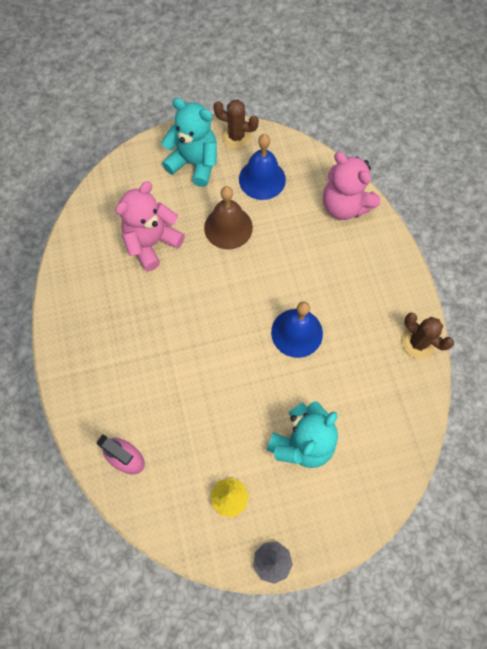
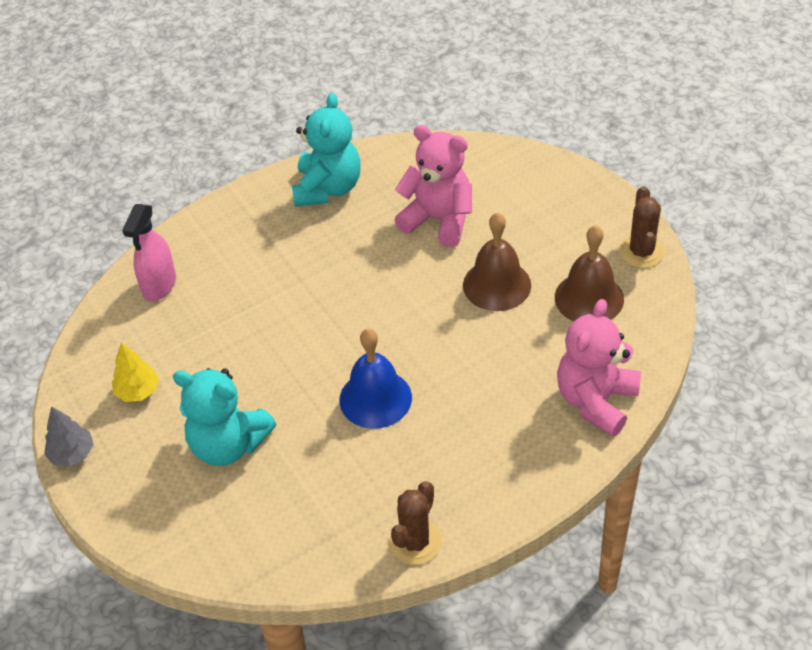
camera: 75 degrees right, 20 degrees down
(194, 163) = (575, 223): turquoise teddy bear -> turquoise teddy bear (328, 188)
(262, 179) = (589, 298): blue bell -> brown bell

